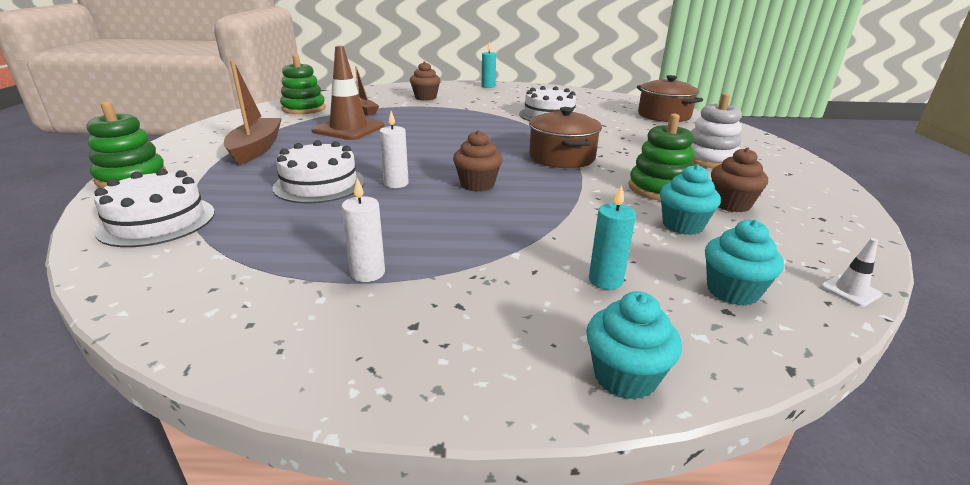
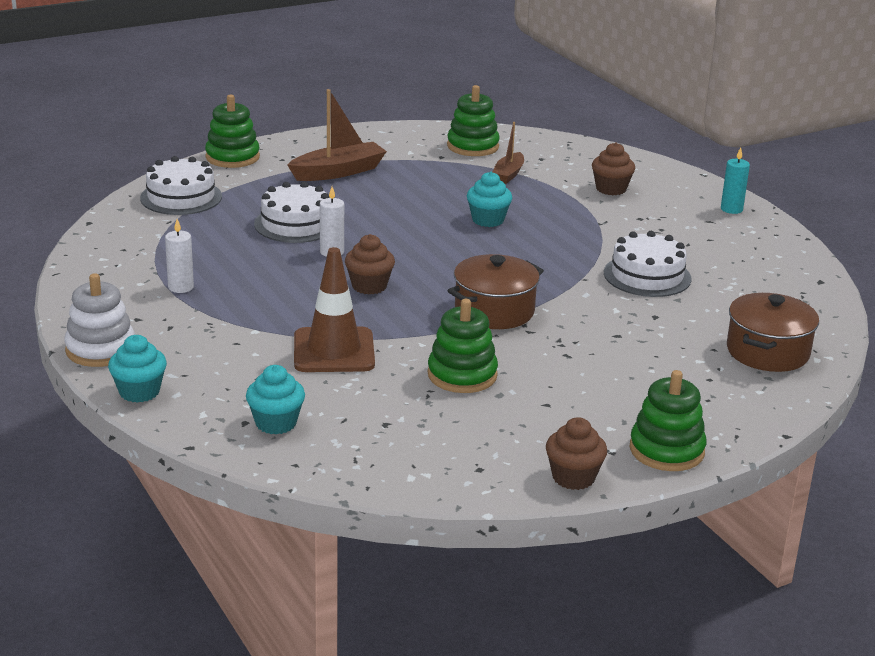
camera: 60 degrees right, 0 degrees up
(349, 129) = (441, 188): brown traffic cone -> brown traffic cone (334, 351)
(605, 280) = (247, 371): turquoise candle -> none
(682, 225) = (380, 394): turquoise cupcake -> turquoise cupcake (488, 220)
(709, 159) = (600, 397): white stacking toy -> white stacking toy (100, 349)
(731, 204) = (462, 416): brown cupcake -> brown cupcake (573, 477)
(786, 160) = (666, 450): none -> green stacking toy
(850, 291) = (323, 475): white traffic cone -> none

